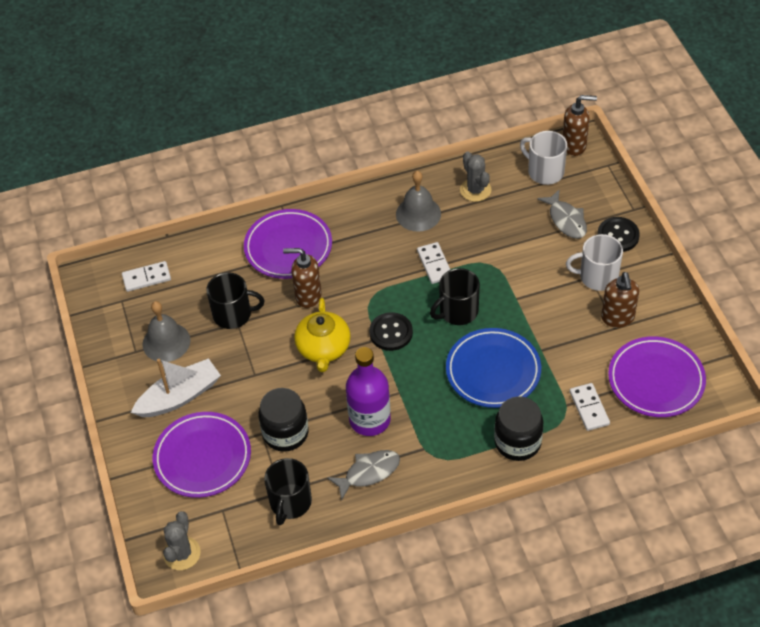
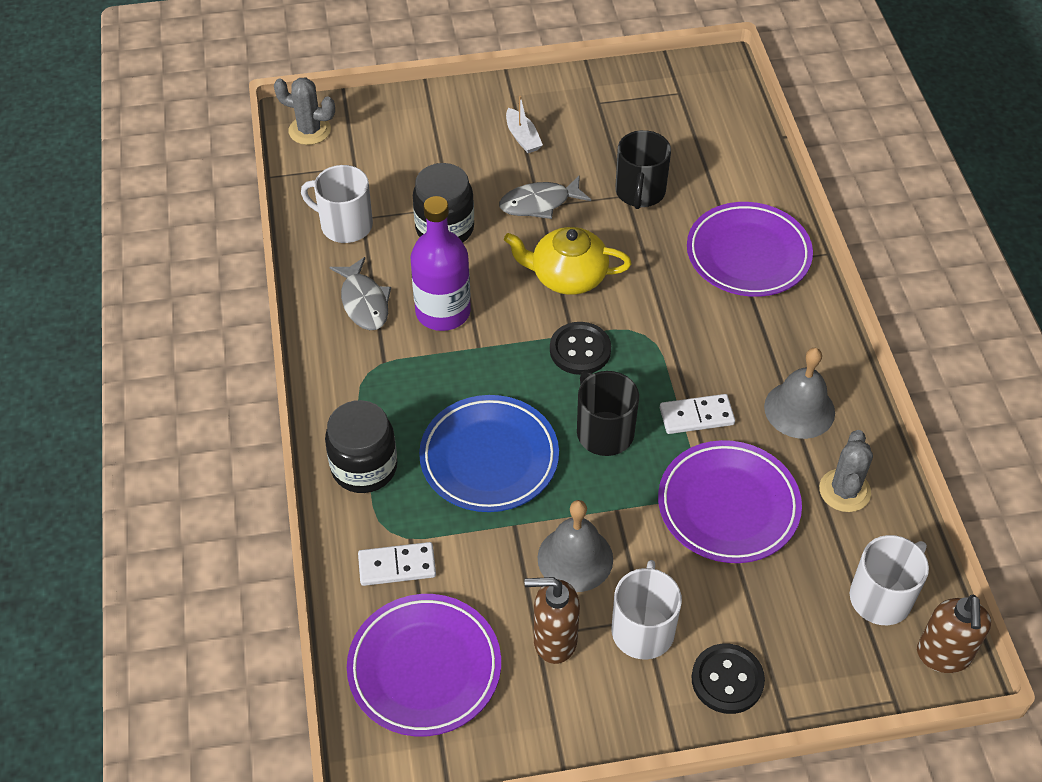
camera: 95 degrees right, 0 degrees up
(146, 278) = (713, 115): white domino -> none
(166, 342) = (607, 129): grey bell -> grey bell (575, 558)
(179, 396) = (522, 137): white boat -> white boat, size x0.54
(202, 457) = (430, 153): purple plate -> purple plate (728, 506)
(290, 502) = (345, 225): black mug -> white mug
(308, 296) = (659, 268): brown soap dispenser -> none
(475, 190) = (844, 491): grey cactus -> grey cactus turned 60 degrees counterclockwise
(566, 220) = (769, 608): grey fish -> grey fish (539, 203)

